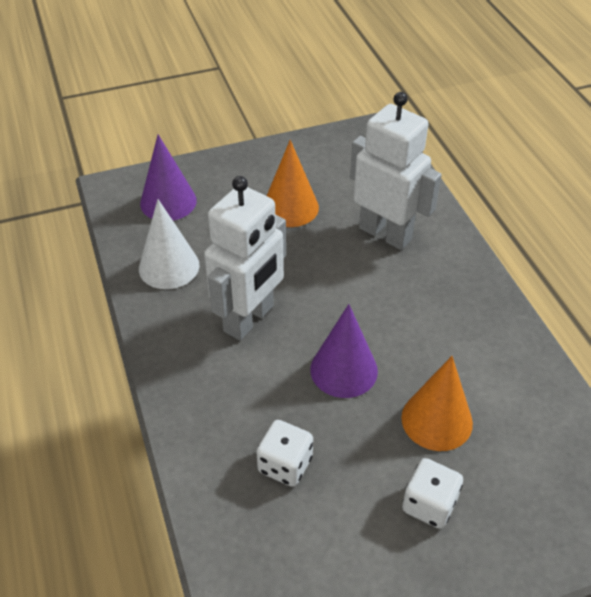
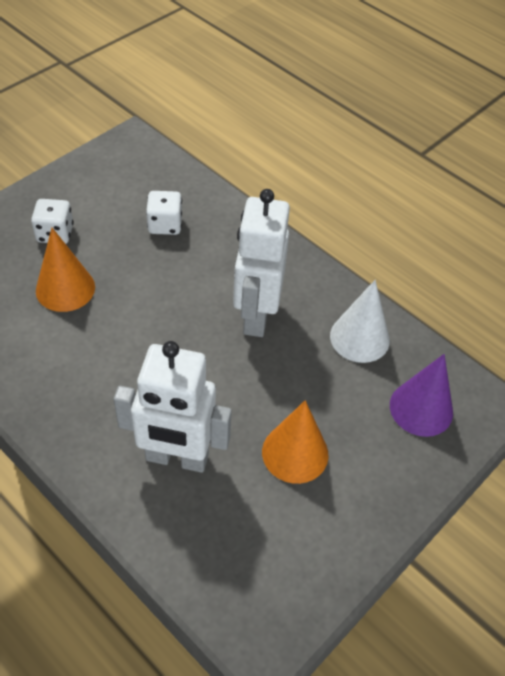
camera: 150 degrees right, 5 degrees up
(344, 370) = (154, 301): purple cone -> none

